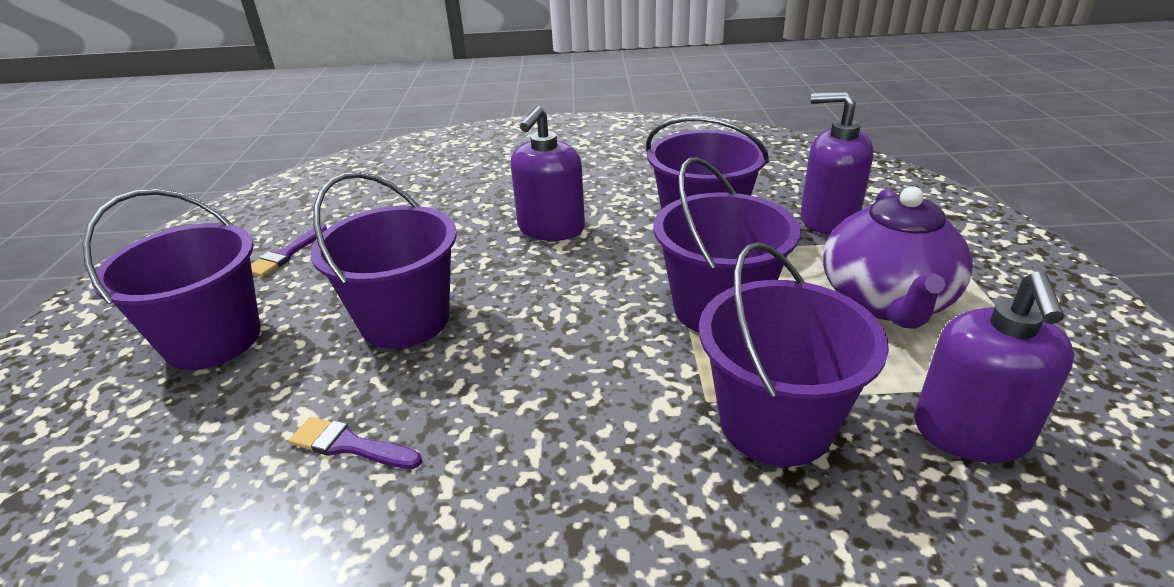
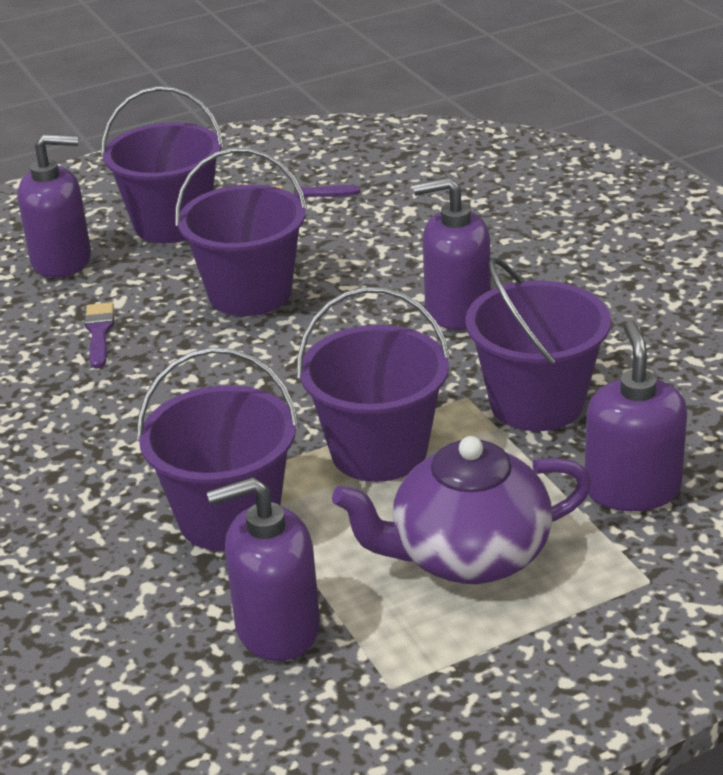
camera: 65 degrees right, 0 degrees up
(157, 444) = (62, 260): none -> purple soap dispenser

